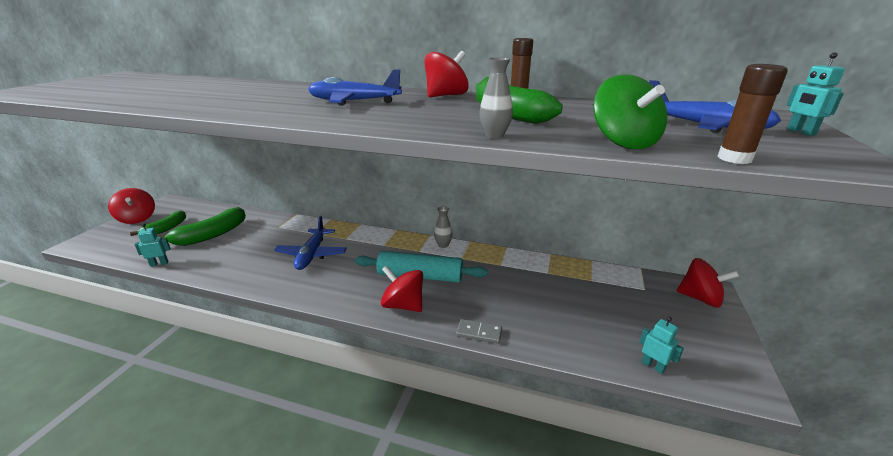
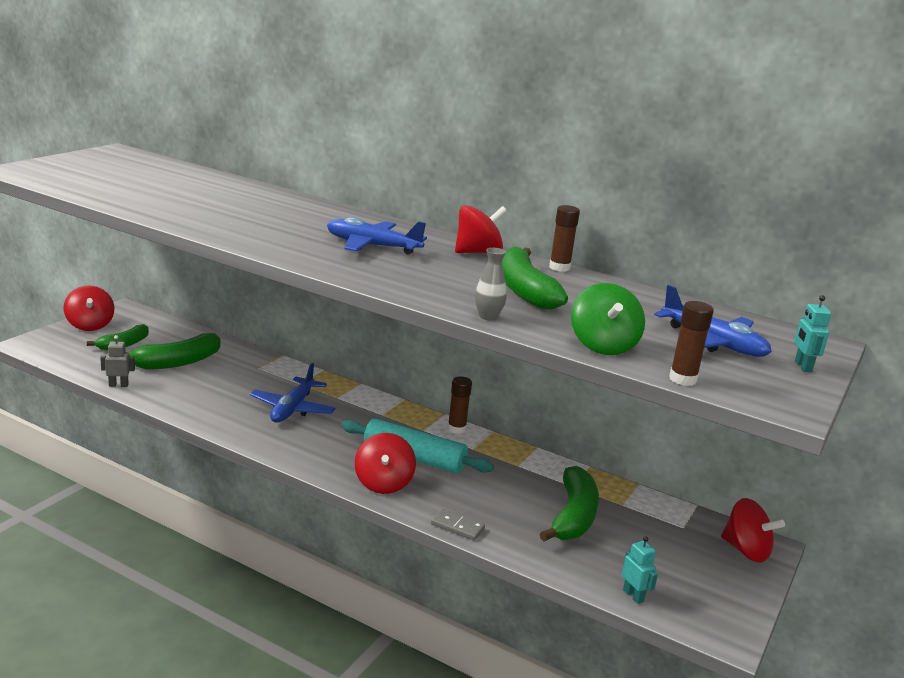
camera: 10 degrees right, 5 degrees down
(159, 264) = (118, 385): turquoise robot -> grey robot
(403, 305) = (383, 483): red spinning top -> red spinning top turned 135 degrees counterclockwise
(443, 245) = (456, 429): grey vase -> brown glue stick
(563, 299) = (573, 516): none -> green banana

